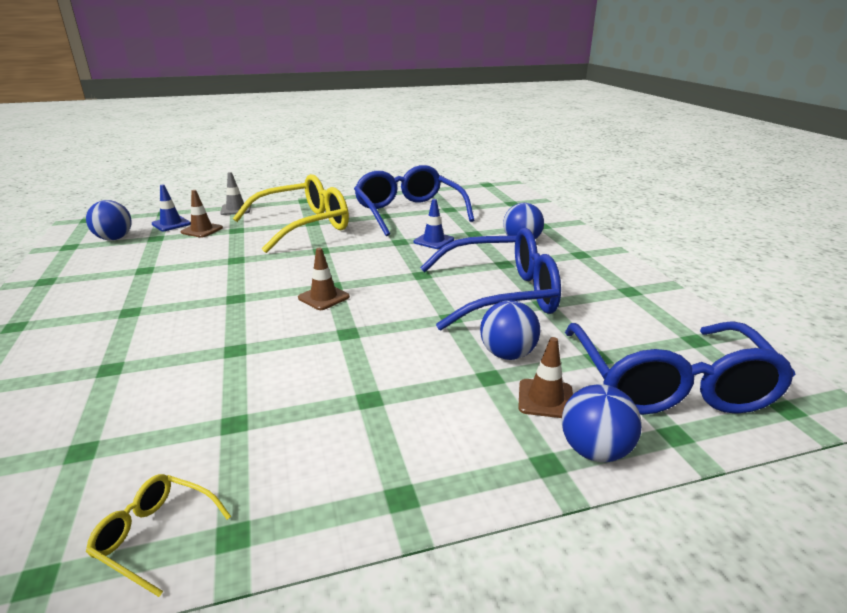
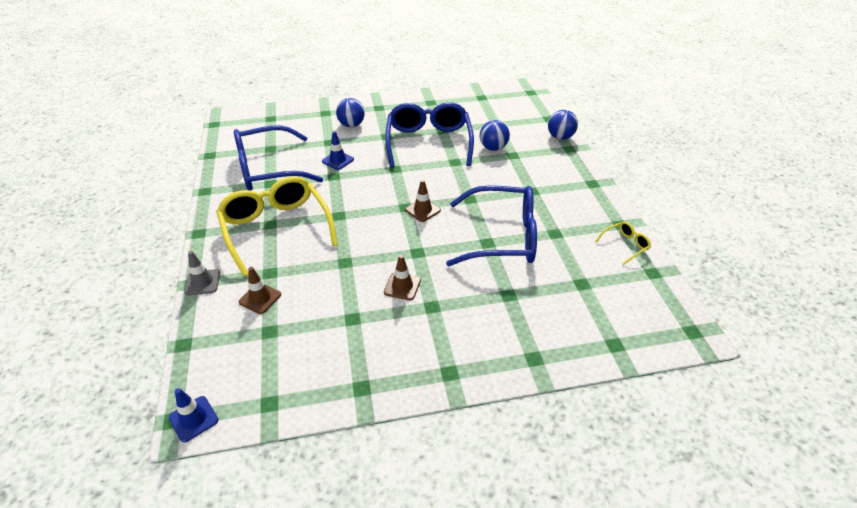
camera: 85 degrees left, 15 degrees up
(114, 238) = (258, 367): blue ball -> none
(155, 536) = (625, 245): yellow glasses -> yellow glasses turned 150 degrees counterclockwise
(171, 224) = (229, 328): blue traffic cone -> blue traffic cone (193, 419)
(545, 399) = (528, 143): brown traffic cone -> brown traffic cone (402, 286)
(669, 385) = (517, 112): blue glasses -> blue glasses (503, 237)

